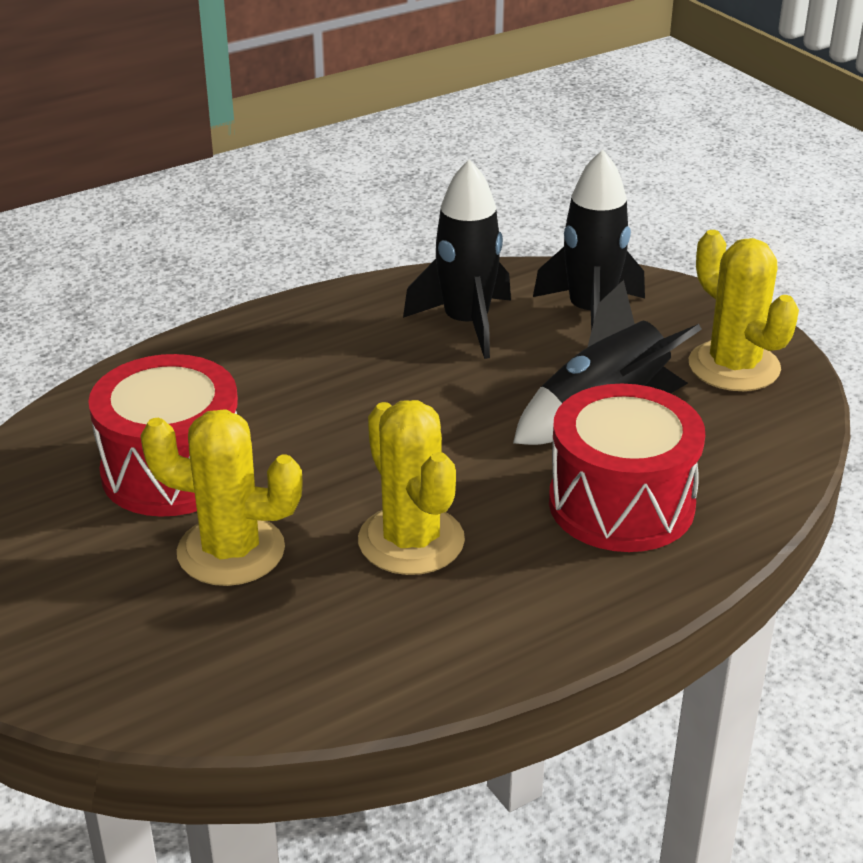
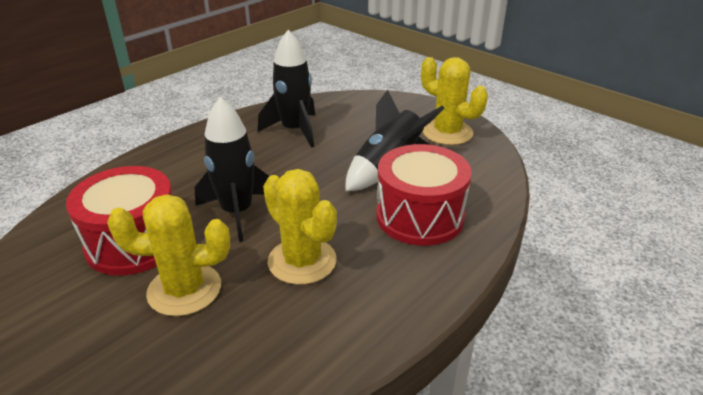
camera: 15 degrees left, 0 degrees up
(590, 313) = (360, 116): black rocket -> black rocket (237, 212)

